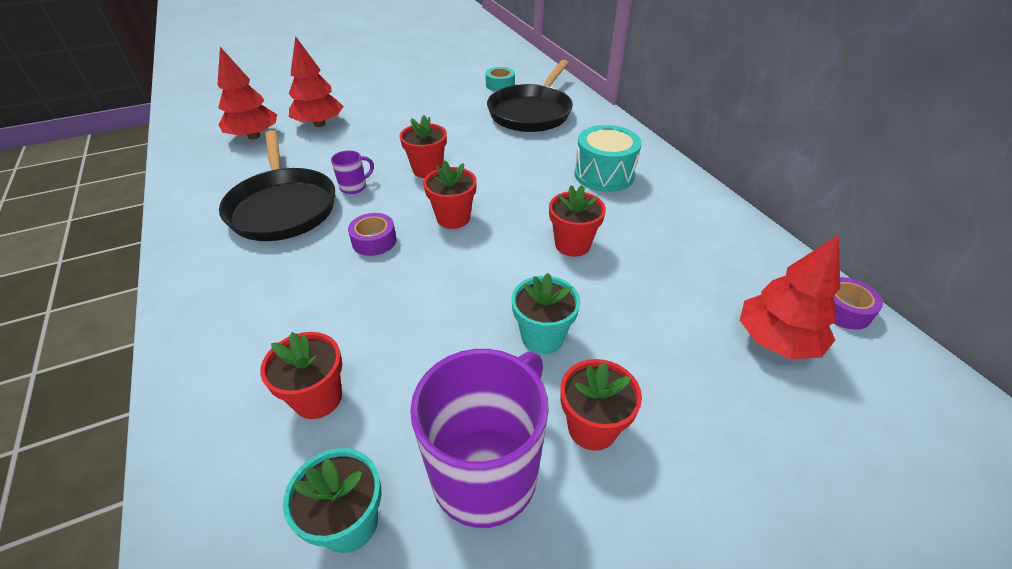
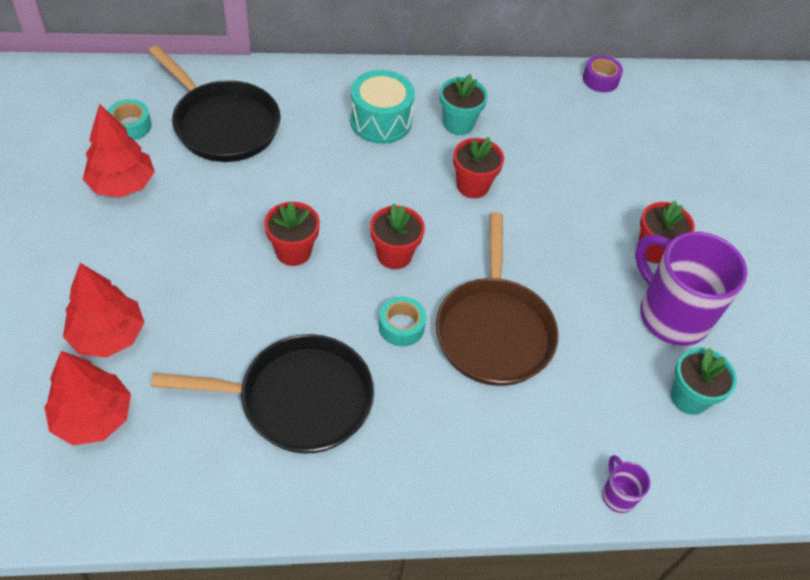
camera: 75 degrees left, 10 degrees up
(318, 398) = (584, 402): red flower pot -> none
(354, 187) = (291, 325): purple mug -> purple mug (617, 495)
(374, 241) = (401, 326): purple tape -> turquoise tape
(393, 301) = (493, 330): none -> brown pan
(542, 337) = (569, 245): turquoise flower pot -> turquoise flower pot (458, 124)
(776, 340) = (614, 126): red tree -> red tree (122, 184)

